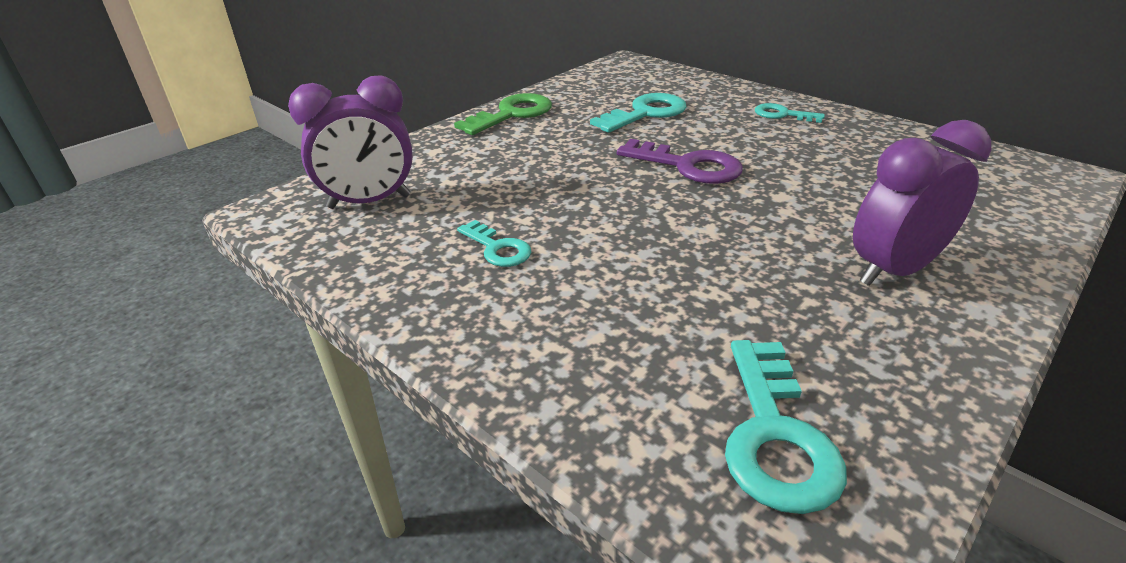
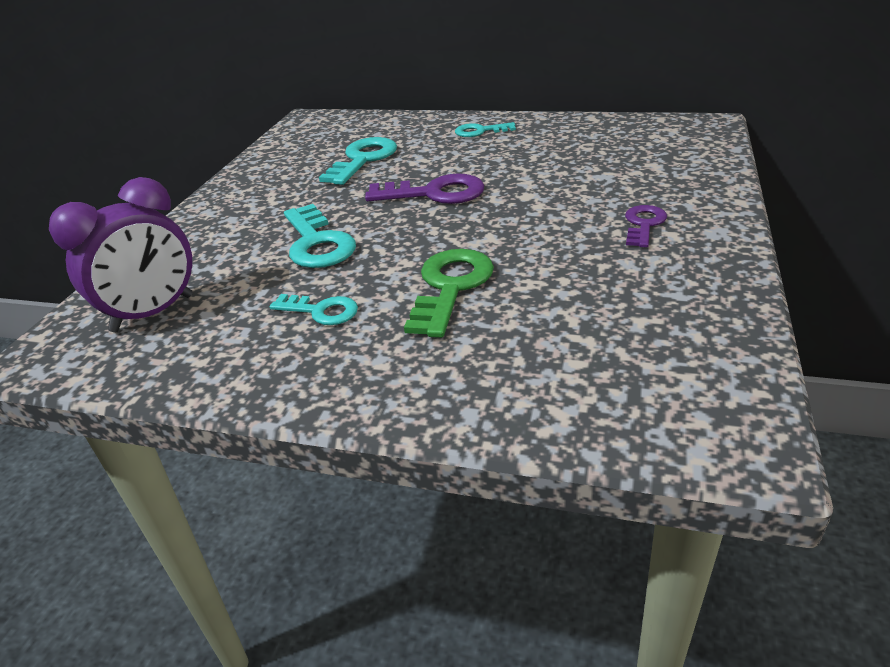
camera: 25 degrees left, 0 degrees up
(511, 114) = (233, 193): green key -> green key (450, 287)
(775, 435) = (646, 364): turquoise key -> turquoise key (317, 243)
(893, 270) = (643, 224): purple clock -> purple key

